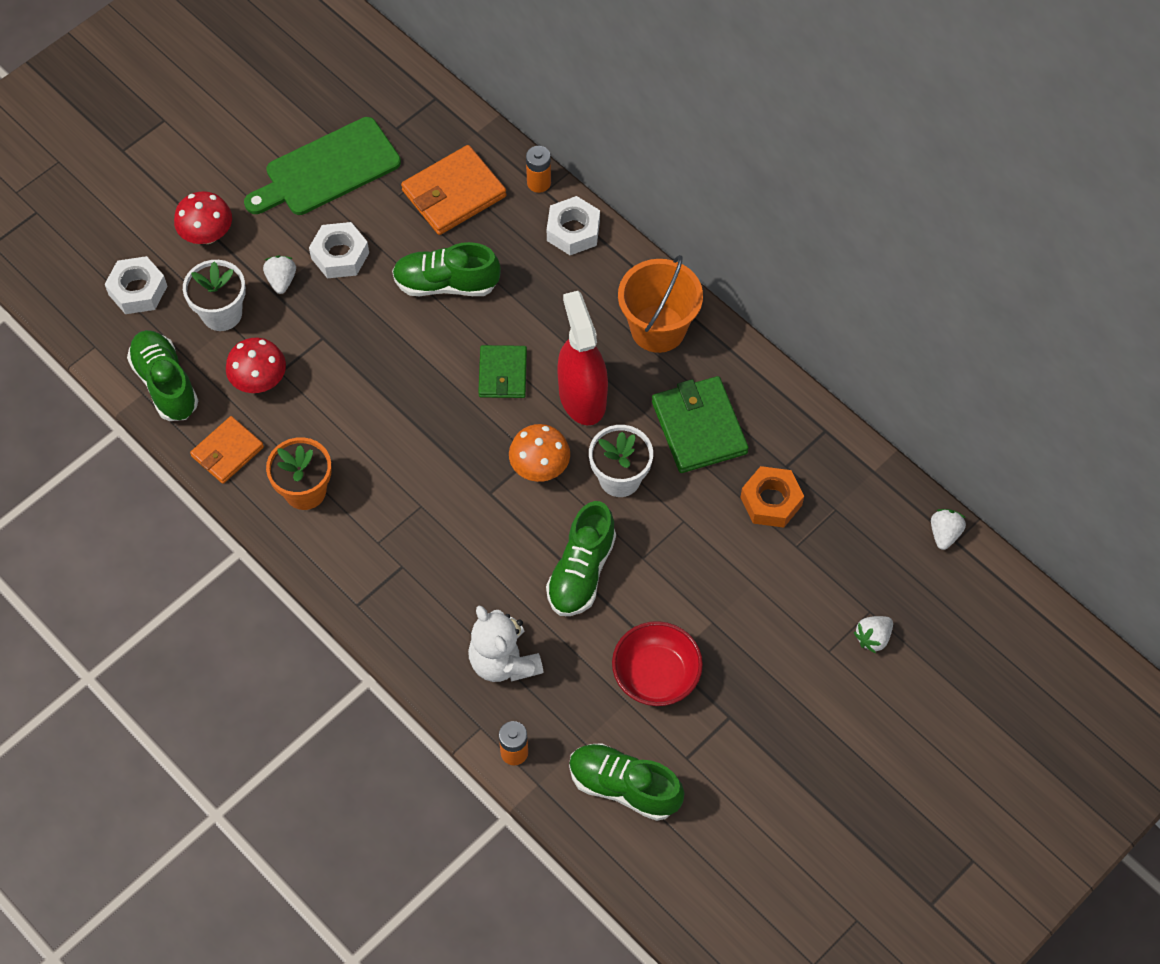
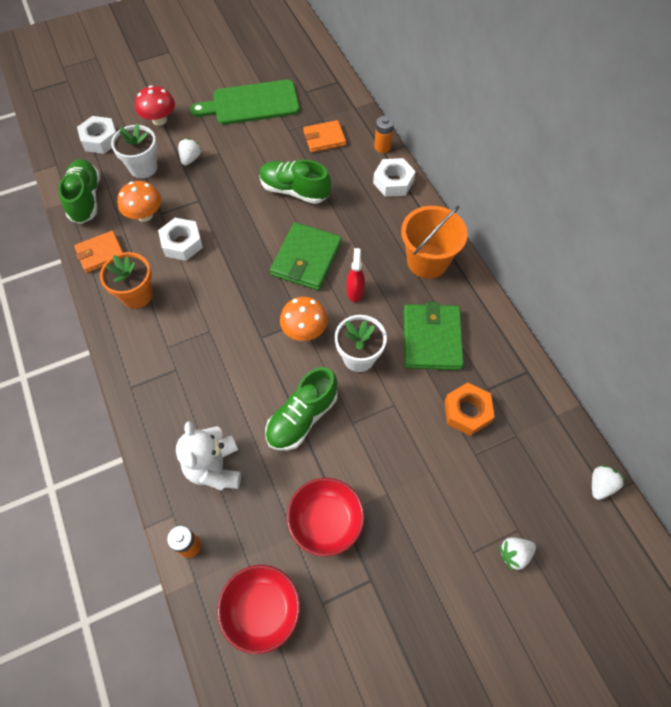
camera: 20 degrees right, 0 degrees up
(259, 381) = (145, 215): red mushroom -> orange mushroom
(340, 255) = (234, 154): white nut -> white nut (182, 243)
(454, 193) = (324, 138): orange wallet -> orange wallet, size x0.65
(503, 374) = (306, 259): green wallet -> green wallet, size x1.54
(582, 397) = (355, 291): red spray bottle -> red spray bottle, size x0.50
(624, 787) = (262, 610): green shoe -> red bowl

